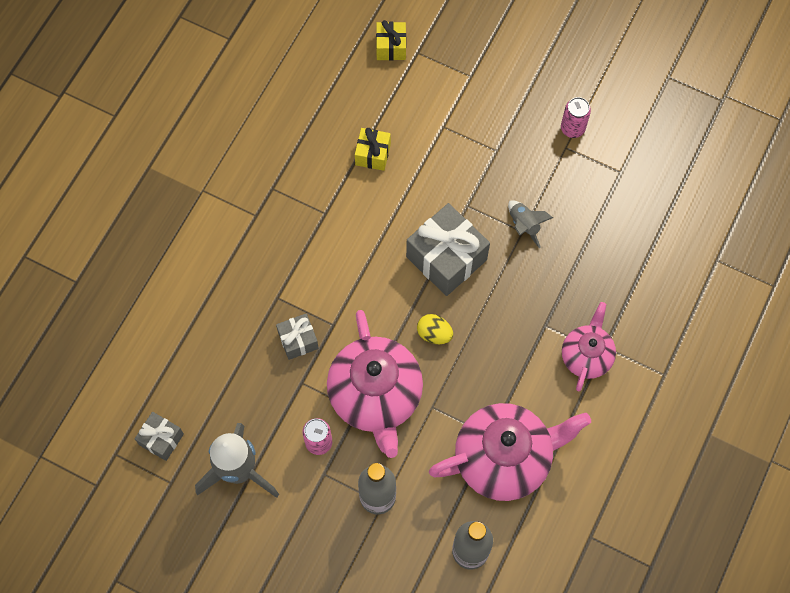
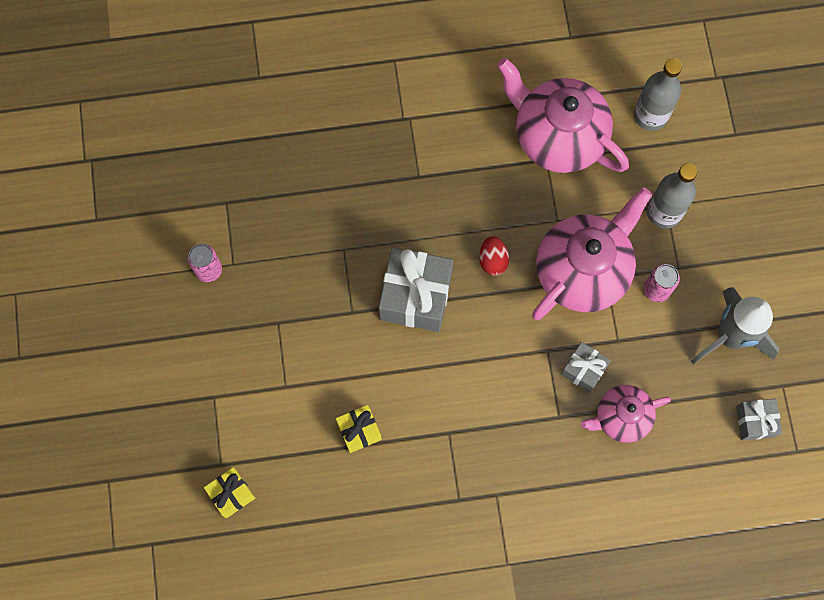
camera: 125 degrees left, 5 degrees up
(434, 334) = (493, 260): yellow egg -> red egg
(524, 225) = (337, 251): grey rocket -> none
(586, 356) = (422, 128): pink teapot -> pink teapot (621, 418)

